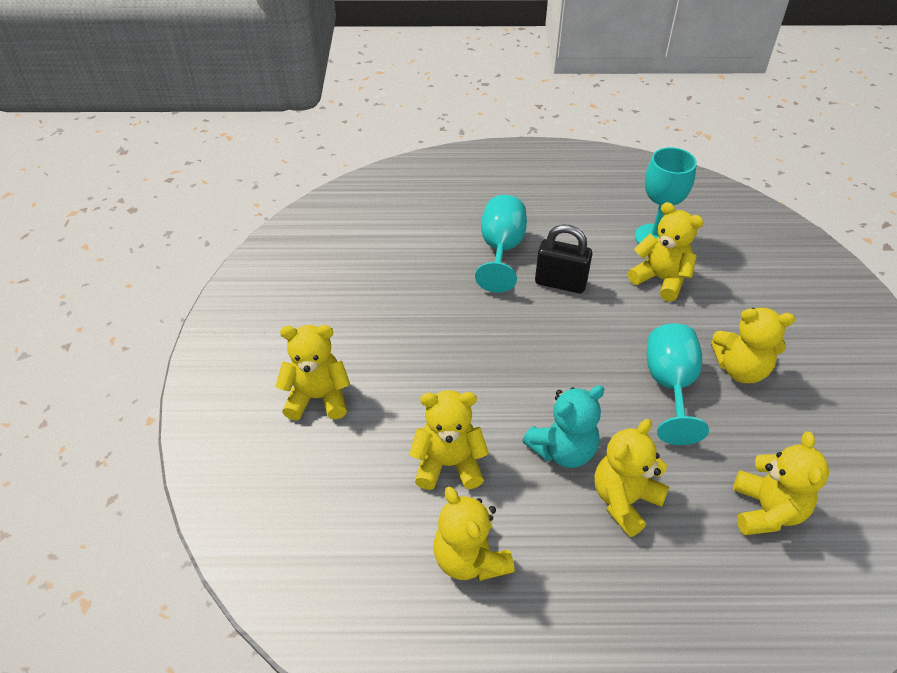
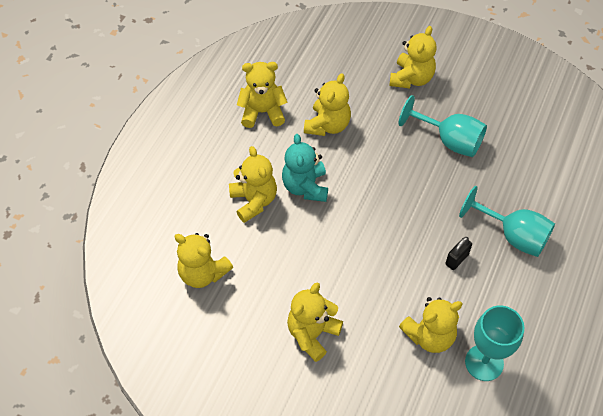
camera: 115 degrees right, 10 degrees up
(560, 283) = (456, 259): black padlock -> black padlock, size x0.60
(670, 386) = (321, 276): turquoise goblet -> turquoise goblet (449, 140)

